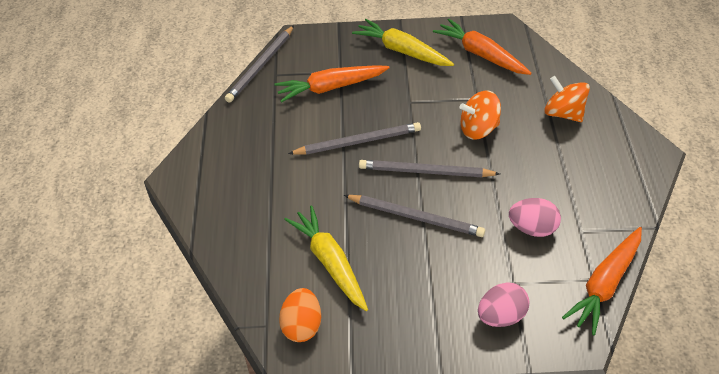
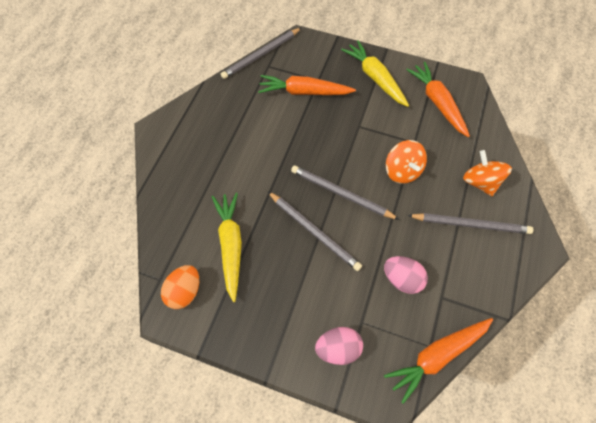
camera: 20 degrees right, 15 degrees up
(357, 142) = (301, 147): grey pencil -> grey pencil (470, 224)
(478, 129) = (402, 171): orange spinning top -> orange spinning top turned 120 degrees counterclockwise

